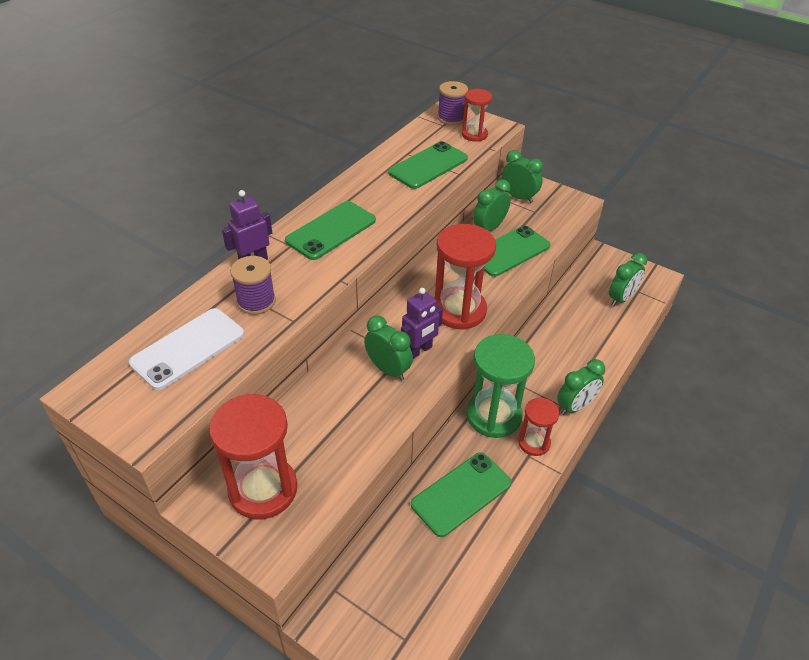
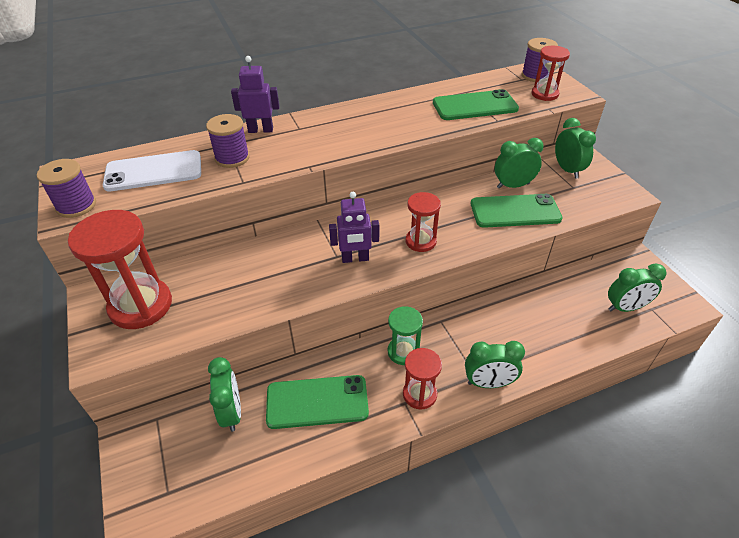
camera: 35 degrees right, 0 degrees up
(144, 419) = (76, 206): none -> purple spool
(331, 230) = (341, 128): green phone -> none
(388, 369) = (316, 262): green clock -> green clock (232, 412)
(459, 310) = (420, 241): red hourglass -> red hourglass, size x0.56
(493, 415) = (403, 352): green hourglass -> green hourglass, size x0.56

